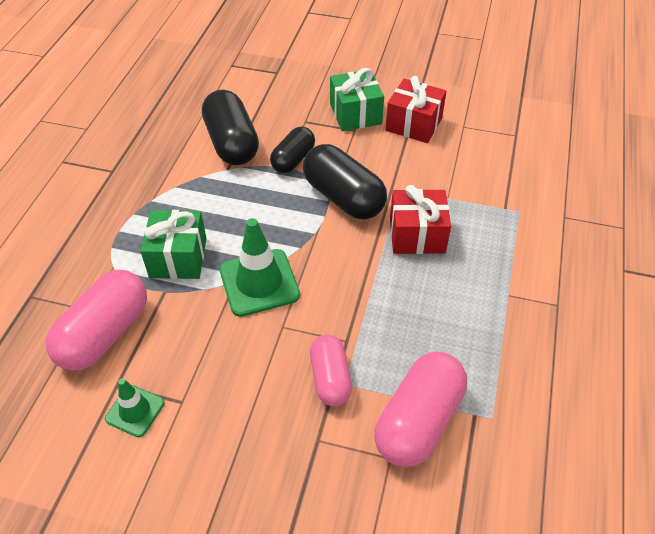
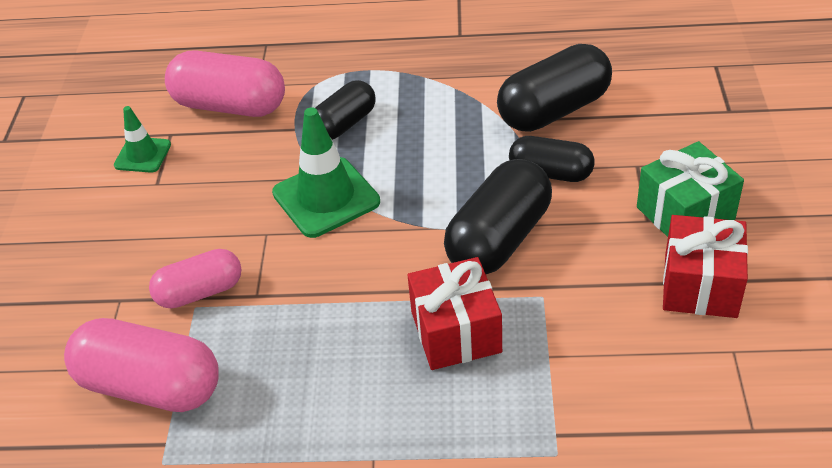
camera: 80 degrees right, 5 degrees down
(178, 258) = (344, 124): green gift -> black capsule

